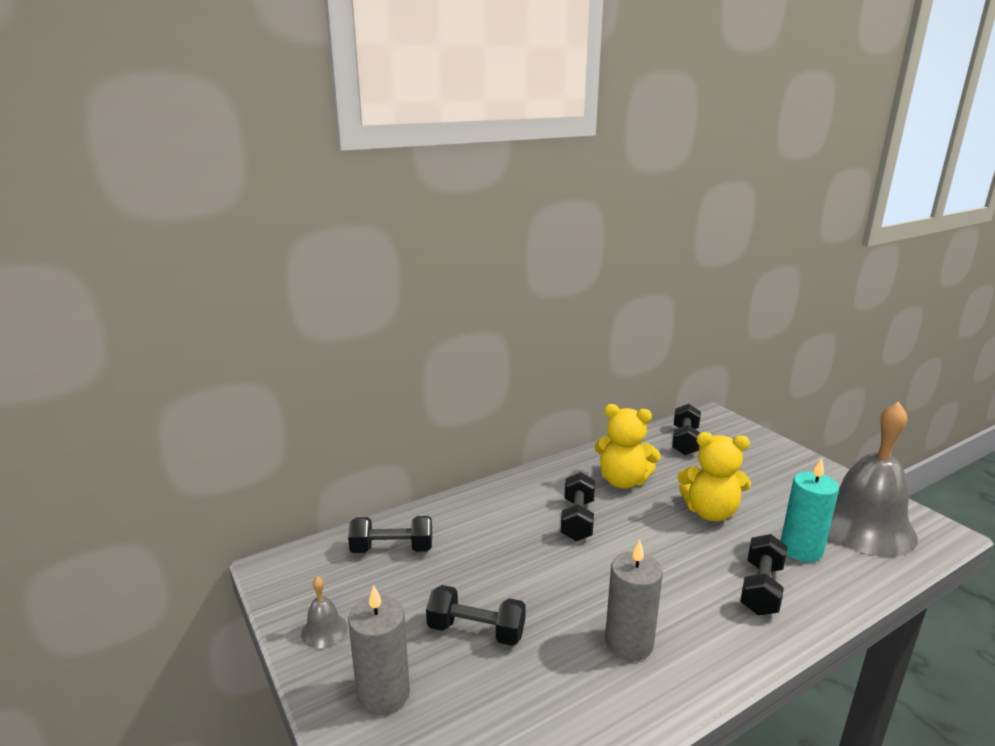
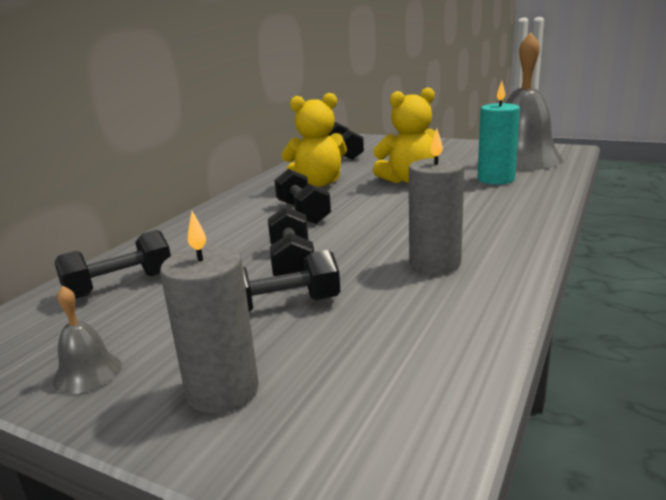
camera: 30 degrees left, 0 degrees up
(761, 589) = (495, 204): black dumbbell -> black dumbbell (292, 264)

